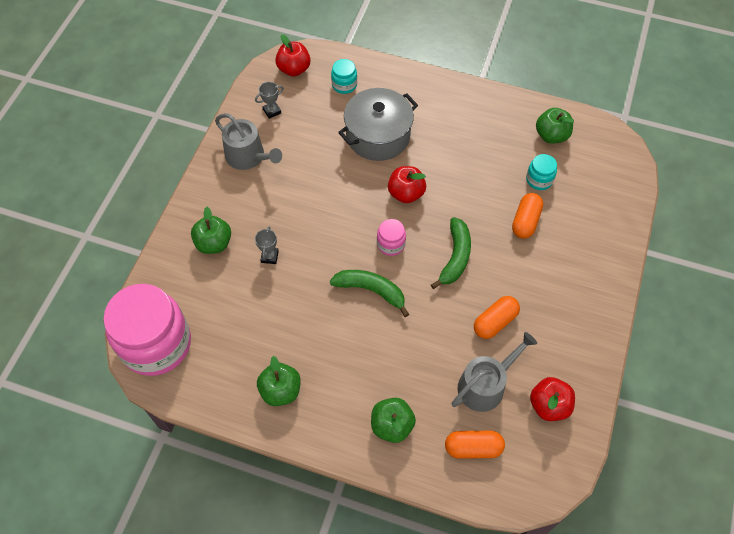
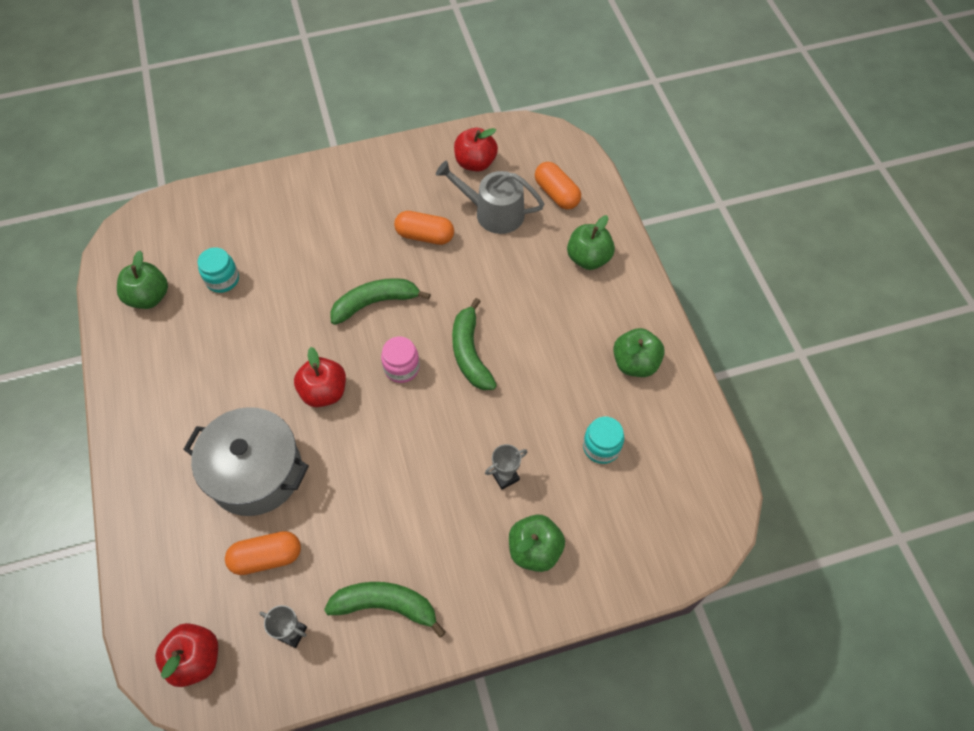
camera: 125 degrees left, 0 degrees up
(156, 344) = (692, 514): pink jar -> none
(248, 157) = (386, 605): grey watering can -> green banana
(344, 85) = (189, 568): turquoise jar -> turquoise jar (601, 447)
(525, 221) = (287, 266): orange capsule -> orange capsule (266, 557)

